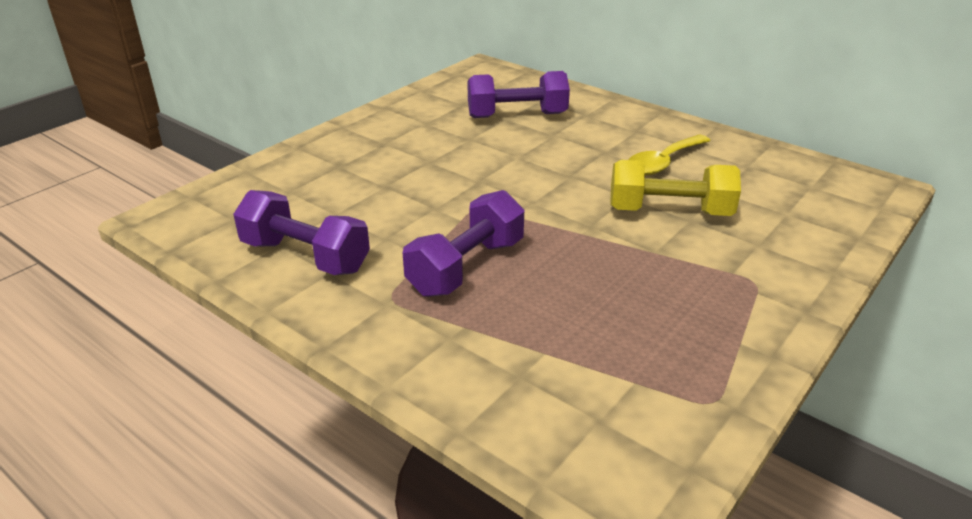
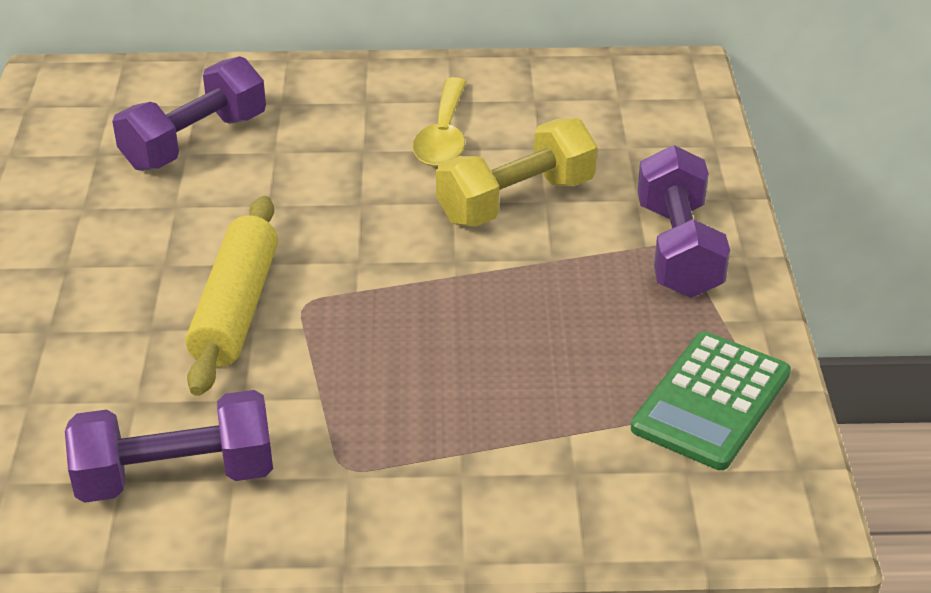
camera: 40 degrees left, 5 degrees up
(437, 195) = (235, 309): none -> yellow rolling pin
(466, 267) = (382, 384): purple dumbbell -> purple dumbbell (677, 249)
(670, 387) = (711, 401): none -> green calculator

